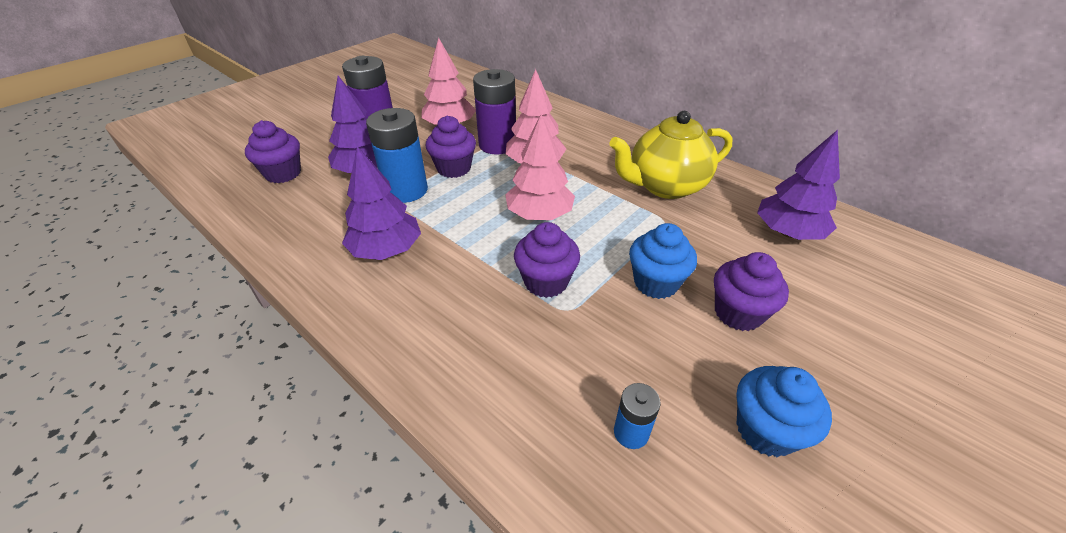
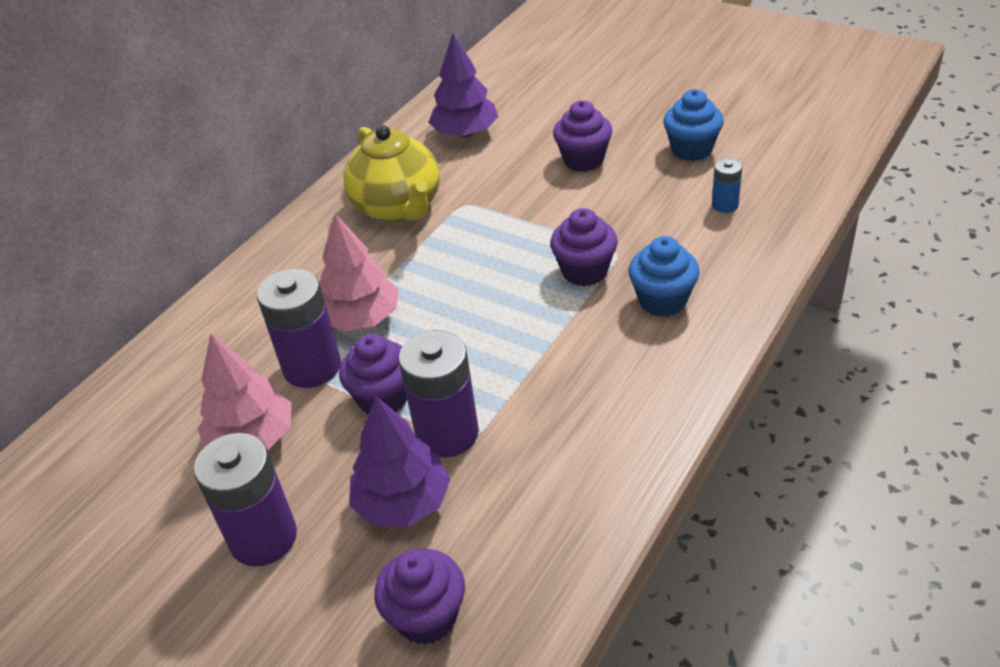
camera: 95 degrees left, 0 degrees up
(386, 250) = (576, 409): purple tree -> none
(406, 190) = (447, 433): blue battery -> purple battery
(539, 215) = (474, 295): pink tree -> none
(656, 283) = (562, 204): blue cupcake -> blue cupcake (662, 300)

